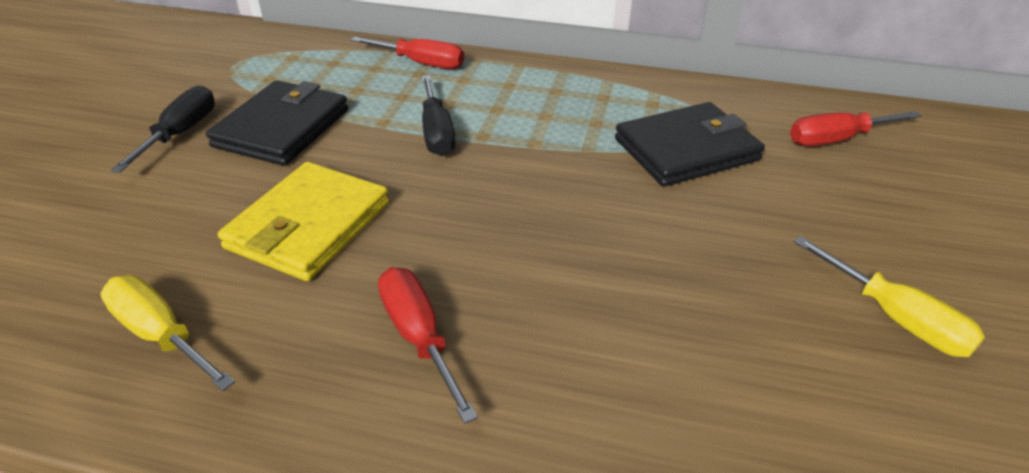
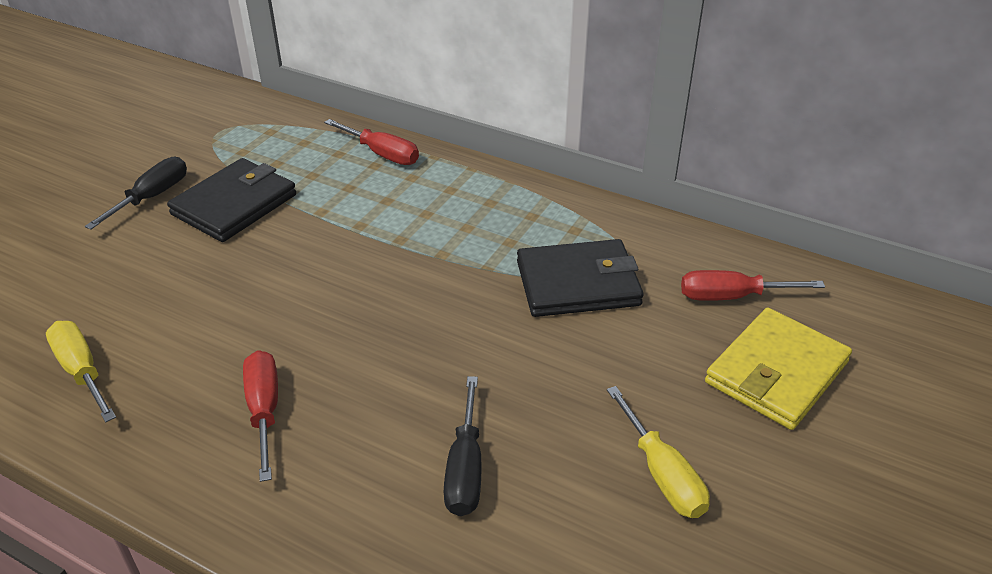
camera: 15 degrees right, 0 degrees up
(309, 225) = (220, 301): yellow wallet -> yellow wallet (776, 373)
(436, 132) = (362, 229): black screwdriver -> black screwdriver (465, 468)

